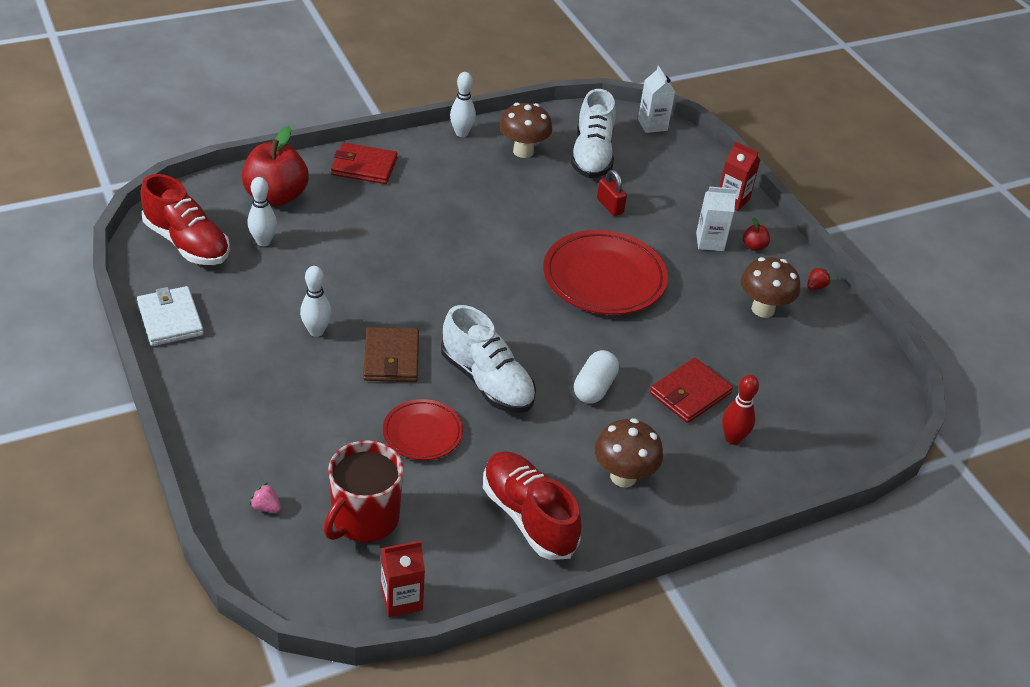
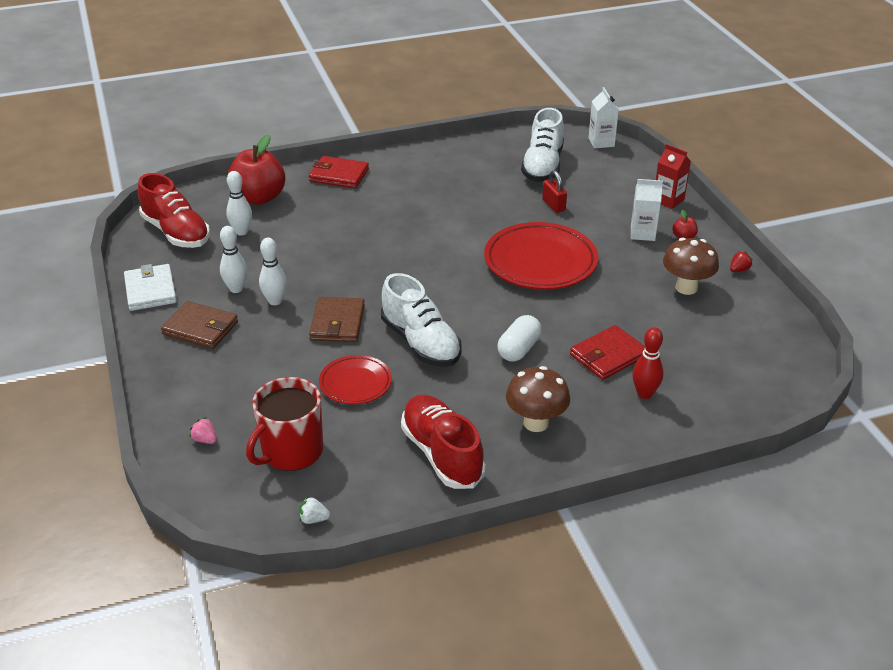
camera: 10 degrees right, 5 degrees down
(237, 367) = (200, 328): none -> brown wallet
(401, 599) = (313, 519): red carton -> white strawberry
(461, 133) = (428, 149): white bowling pin -> white bowling pin (236, 289)
(523, 151) = (481, 163): brown mushroom -> none

